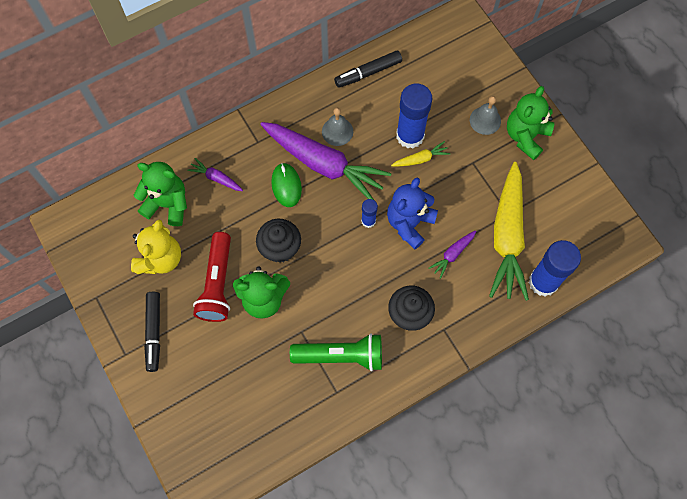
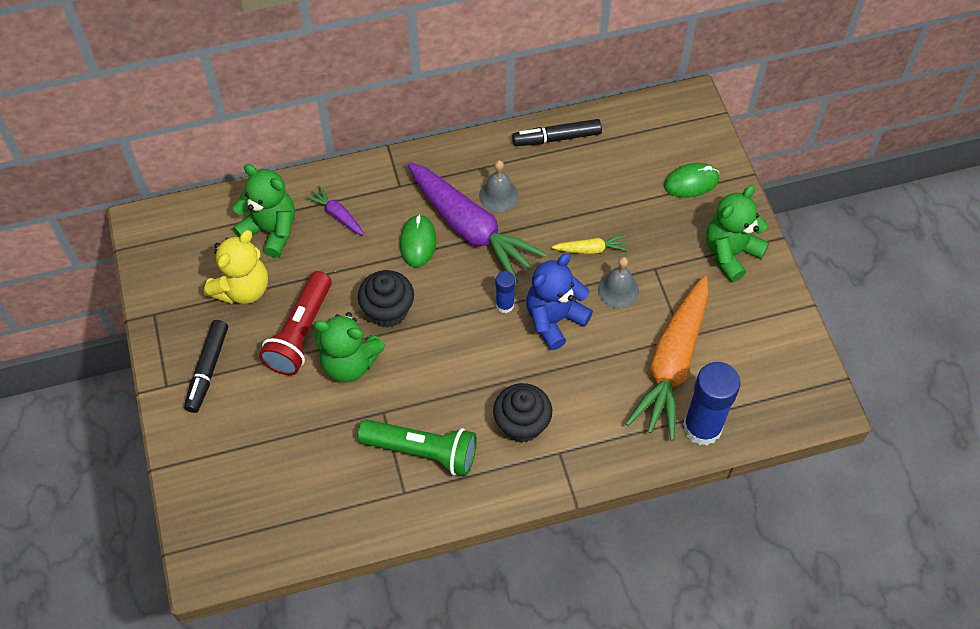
camera: 15 degrees right, 10 degrees down
(410, 136) = (586, 220): blue glue stick -> none
(452, 254) = (597, 368): purple carrot -> none
(480, 85) = (691, 182): none -> green mouse
(485, 120) = (685, 223): grey bell -> grey bell (618, 290)
(507, 237) = (672, 364): yellow carrot -> orange carrot

